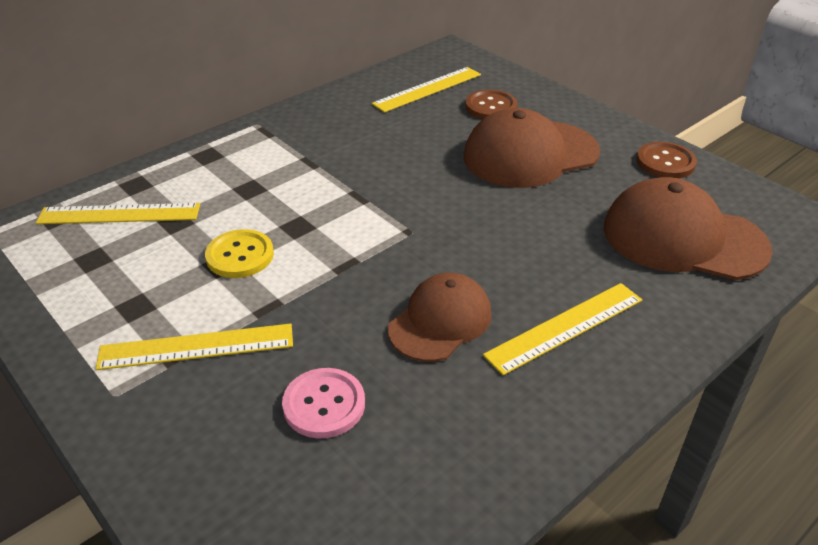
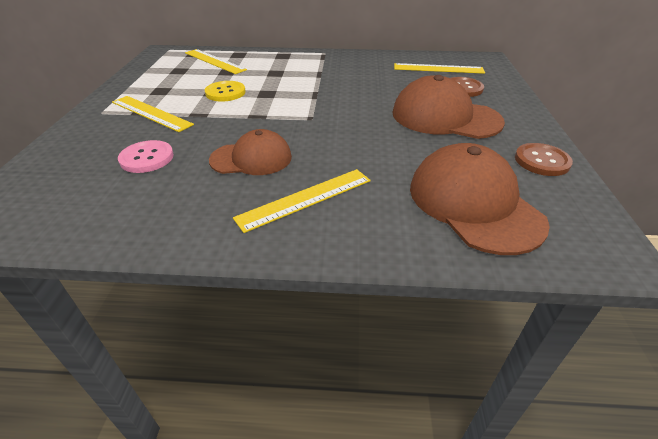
camera: 45 degrees right, 0 degrees up
(565, 327) = (305, 199): yellow ruler -> yellow ruler turned 45 degrees counterclockwise

